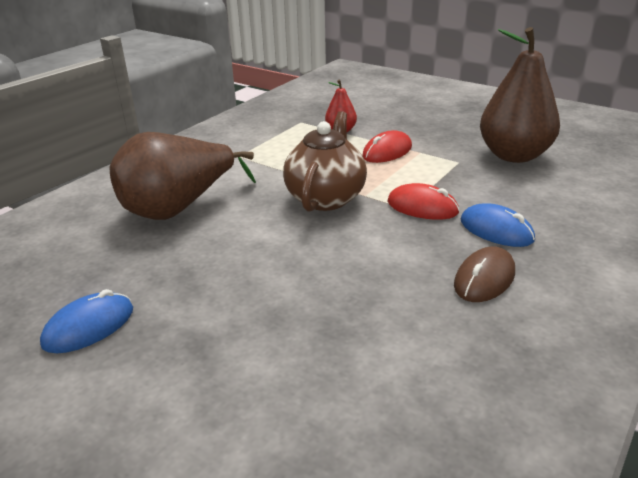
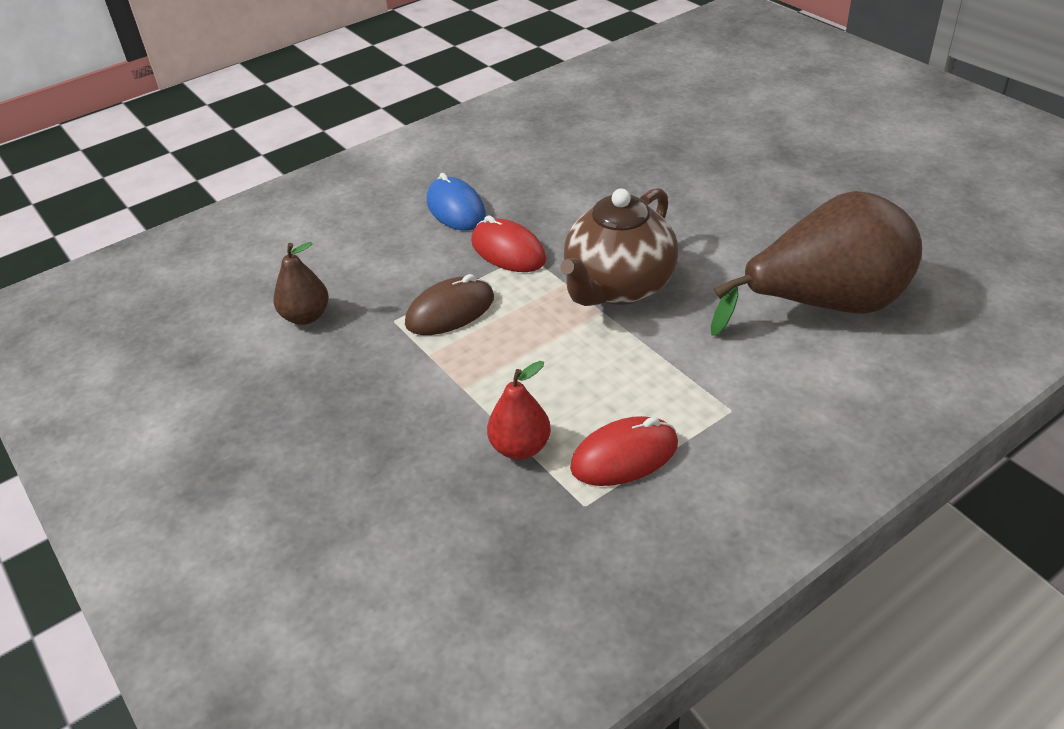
camera: 160 degrees left, 10 degrees up
(89, 327) = (888, 179): blue mouse -> none
(387, 152) = (478, 365): red mouse -> red mouse (624, 456)
(484, 279) = (515, 166): brown mouse -> brown mouse (450, 311)
(514, 155) = (306, 316): brown pear -> brown pear, size x0.47

